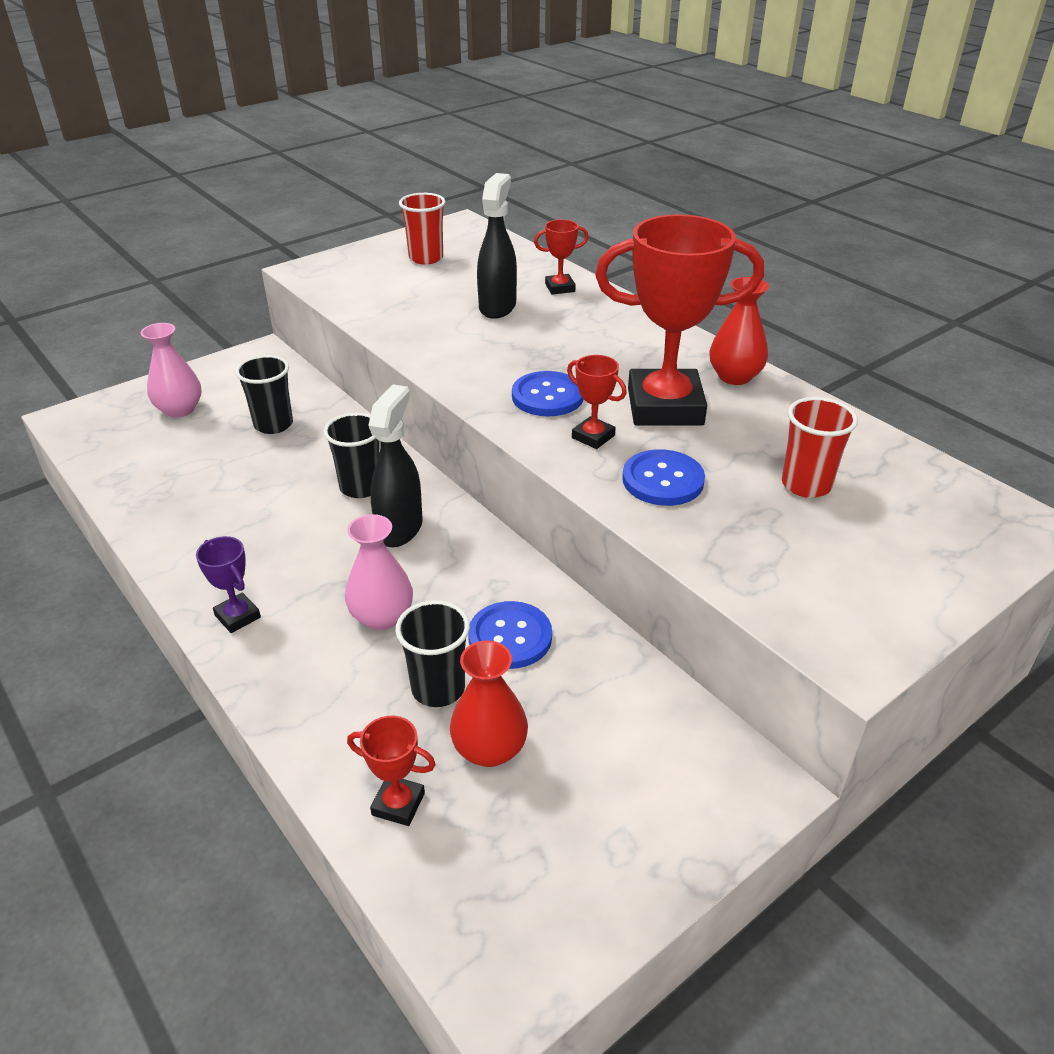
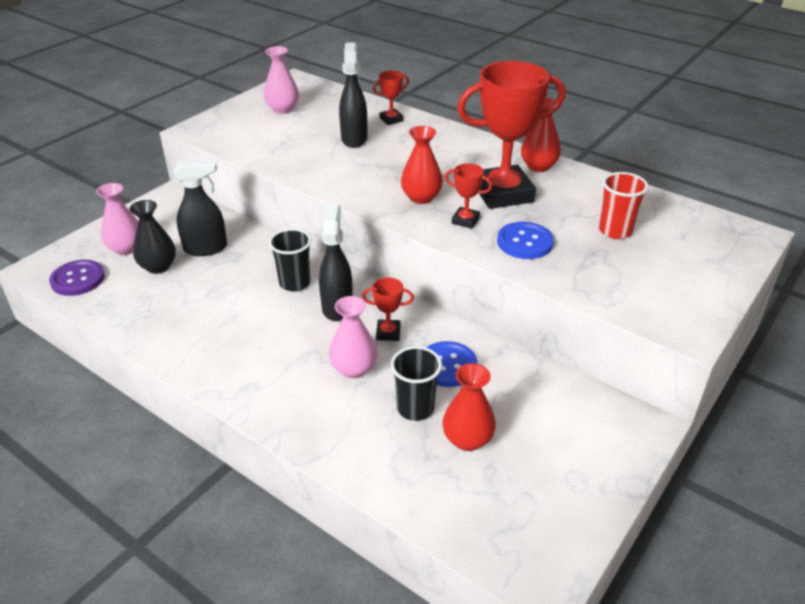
camera: 15 degrees left, 0 degrees up
(105, 439) = (78, 279): none -> purple button
(205, 438) = (158, 266): none -> black vase
(237, 616) = (250, 388): purple trophy -> none
(273, 424) = (206, 248): black cup -> black spray bottle
(398, 804) = (424, 486): red trophy -> red trophy (388, 333)
(426, 258) = (282, 109): red cup -> pink vase
(547, 396) = (421, 197): blue button -> red vase

